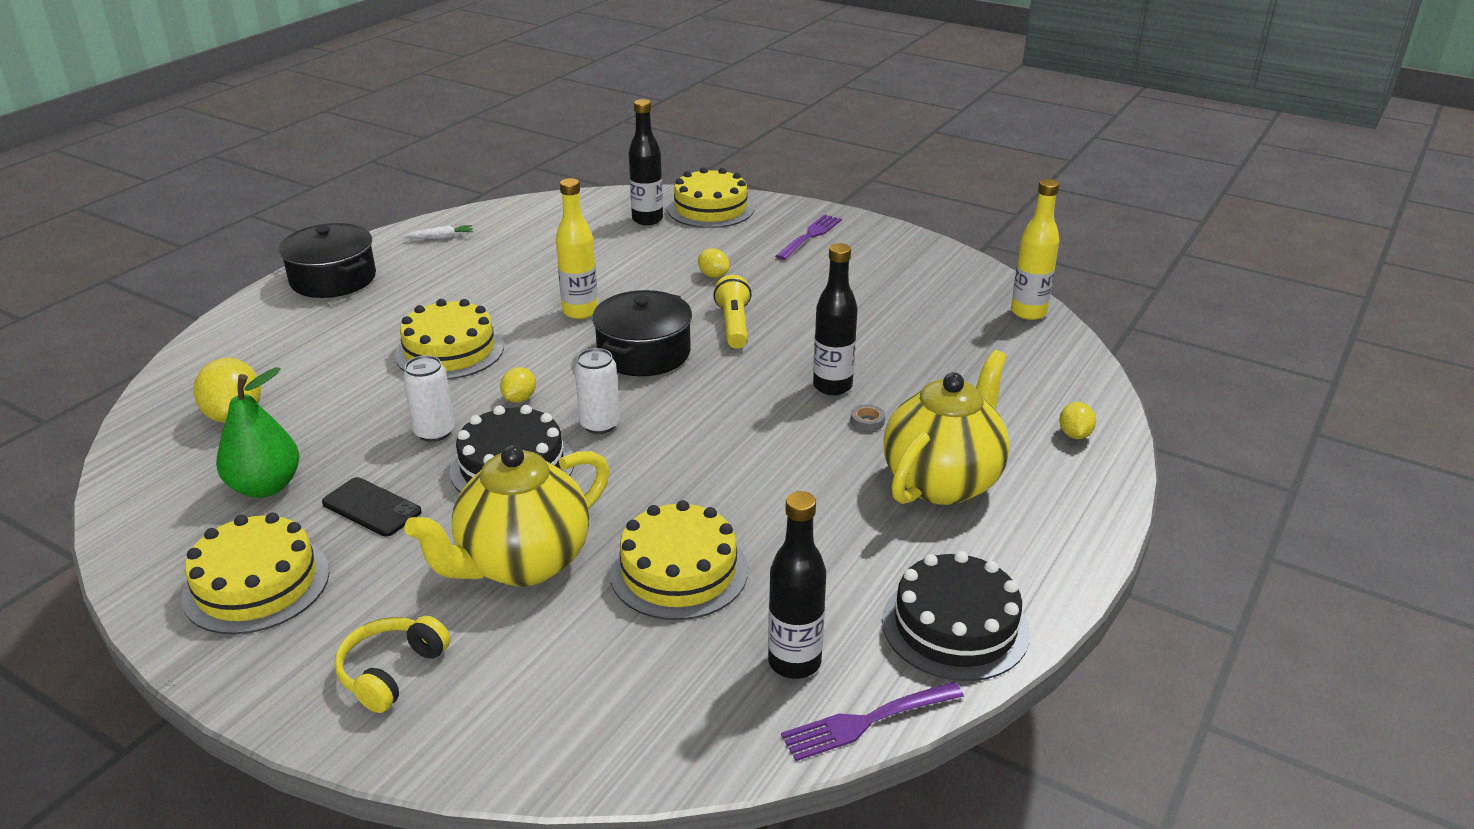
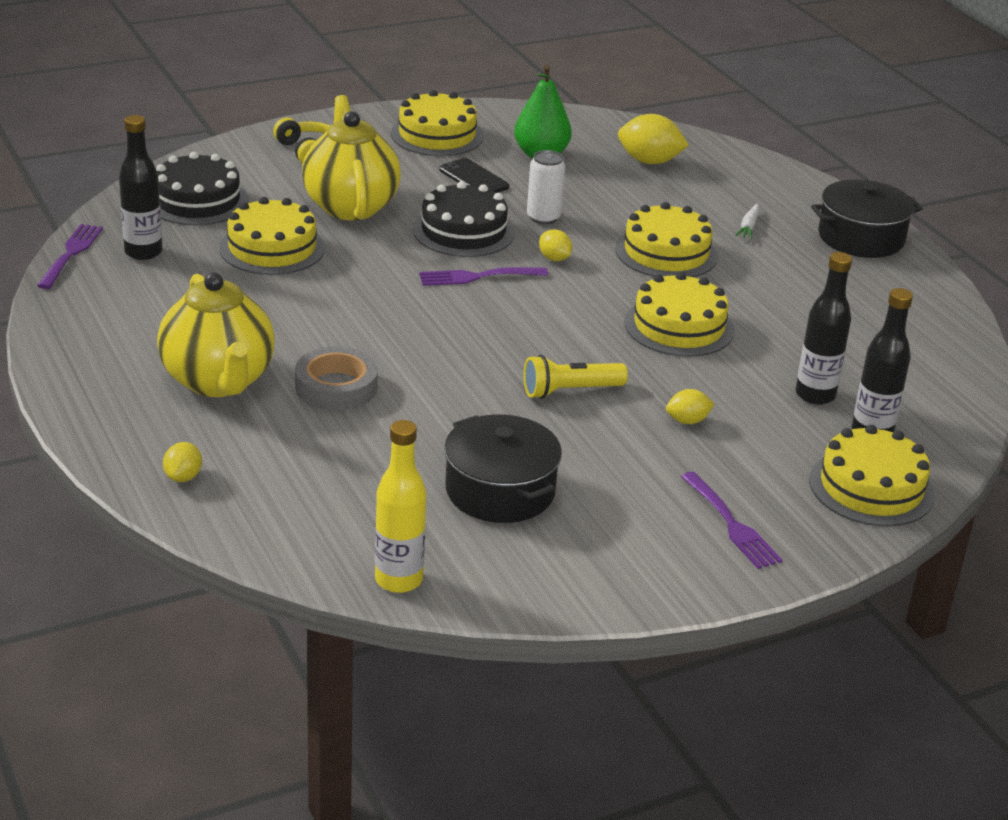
camera: 120 degrees right, 0 degrees up
(371, 507) = (474, 178): black phone -> black phone turned 75 degrees clockwise
(441, 237) = (918, 306): white carrot -> white carrot (748, 227)
(580, 312) = (679, 326): yellow bottle -> yellow cake
(600, 424) = (477, 277): white can -> purple fork
(644, 353) = (568, 330): black pot -> black pot (500, 490)
(734, 325) = (570, 391): yellow flashlight -> yellow flashlight turned 135 degrees clockwise
(832, 386) = (407, 395): black bottle -> black bottle (815, 395)
(867, 421) = (336, 387): grey tape -> grey tape, size x2.38
(955, 626) = (87, 313): black cake -> black cake (197, 201)
(1074, 435) = (183, 477): yellow lemon -> yellow lemon turned 60 degrees clockwise

